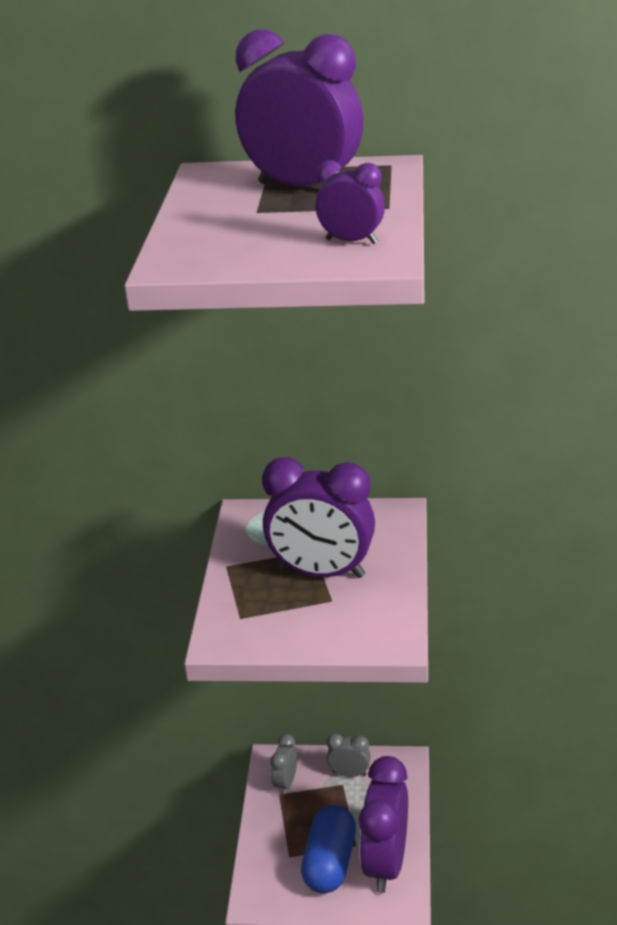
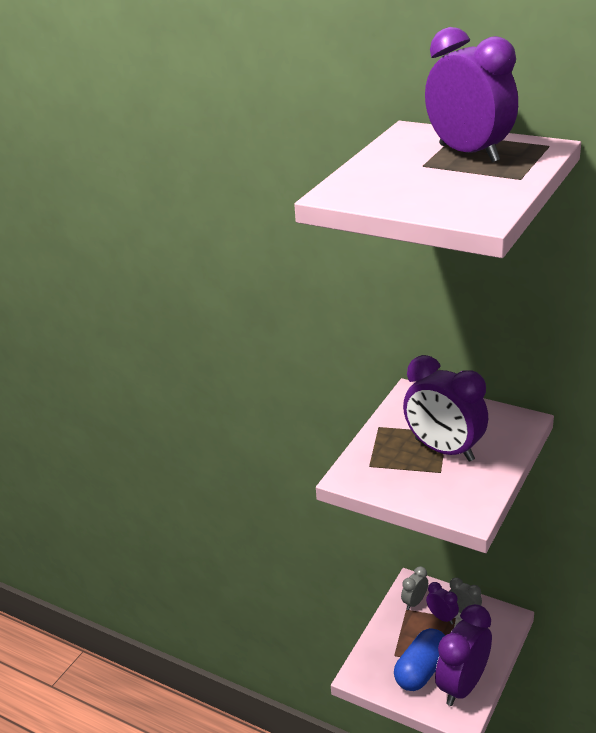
camera: 25 degrees right, 0 degrees up
(351, 241) = (471, 200): purple clock -> purple clock (442, 617)

